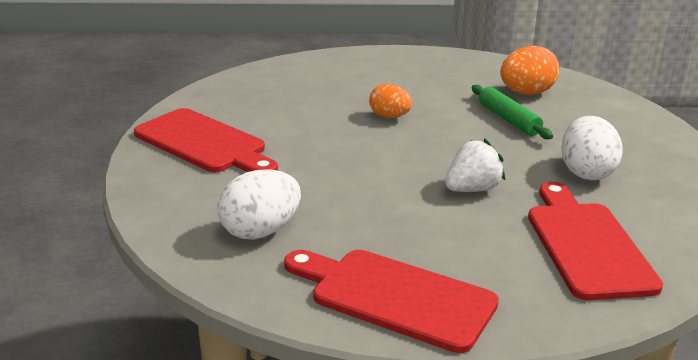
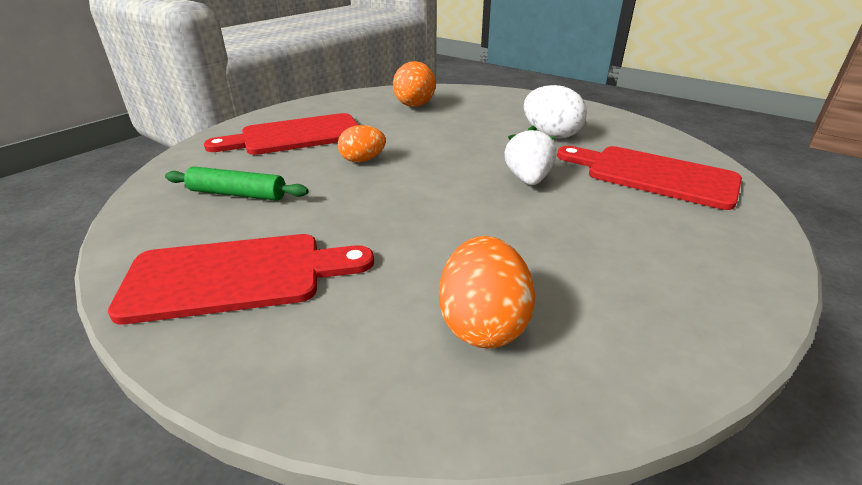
camera: 50 degrees left, 5 degrees up
(260, 231) = (482, 323): white egg -> orange egg
(394, 297) = (684, 293): red cutting board -> red cutting board (295, 136)
(508, 120) = (441, 125): green rolling pin -> green rolling pin (237, 194)

